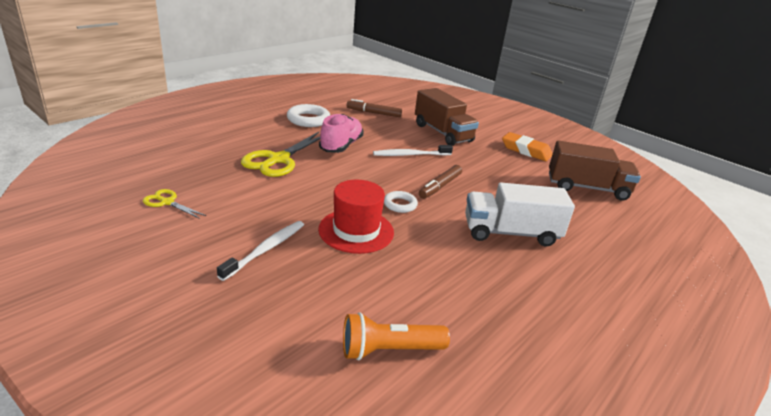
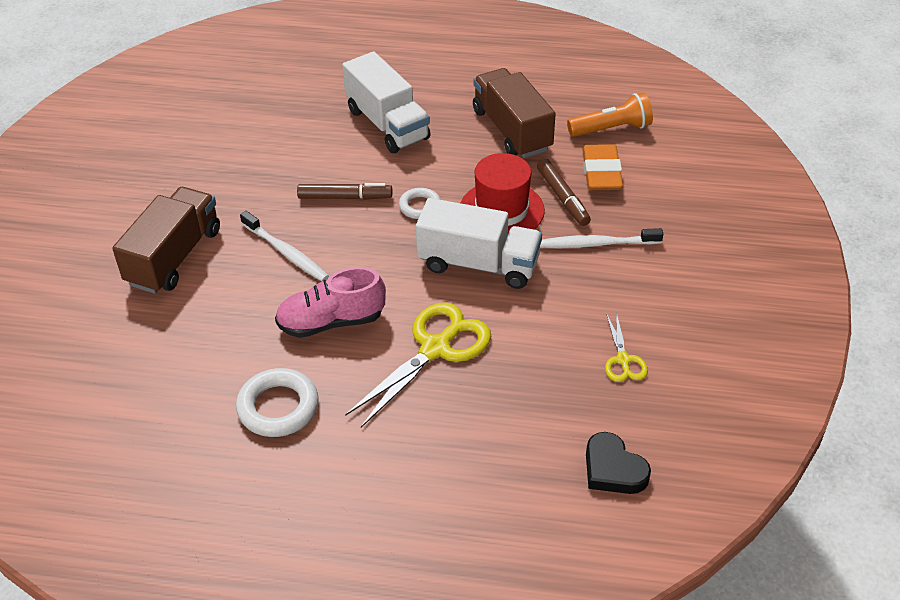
camera: 120 degrees left, 15 degrees up
(123, 163) = (613, 469): none -> black heart
(279, 159) = (435, 349): yellow scissors -> yellow scissors turned 45 degrees counterclockwise
(318, 198) = (478, 264): none -> white truck
(374, 113) = (168, 358): brown marker -> brown marker (563, 197)
(389, 350) = (612, 129): orange flashlight -> orange flashlight turned 60 degrees counterclockwise
(526, 150) = (157, 170): orange eraser -> orange eraser (601, 173)
(587, 188) = (222, 103): brown truck -> brown truck (512, 130)

